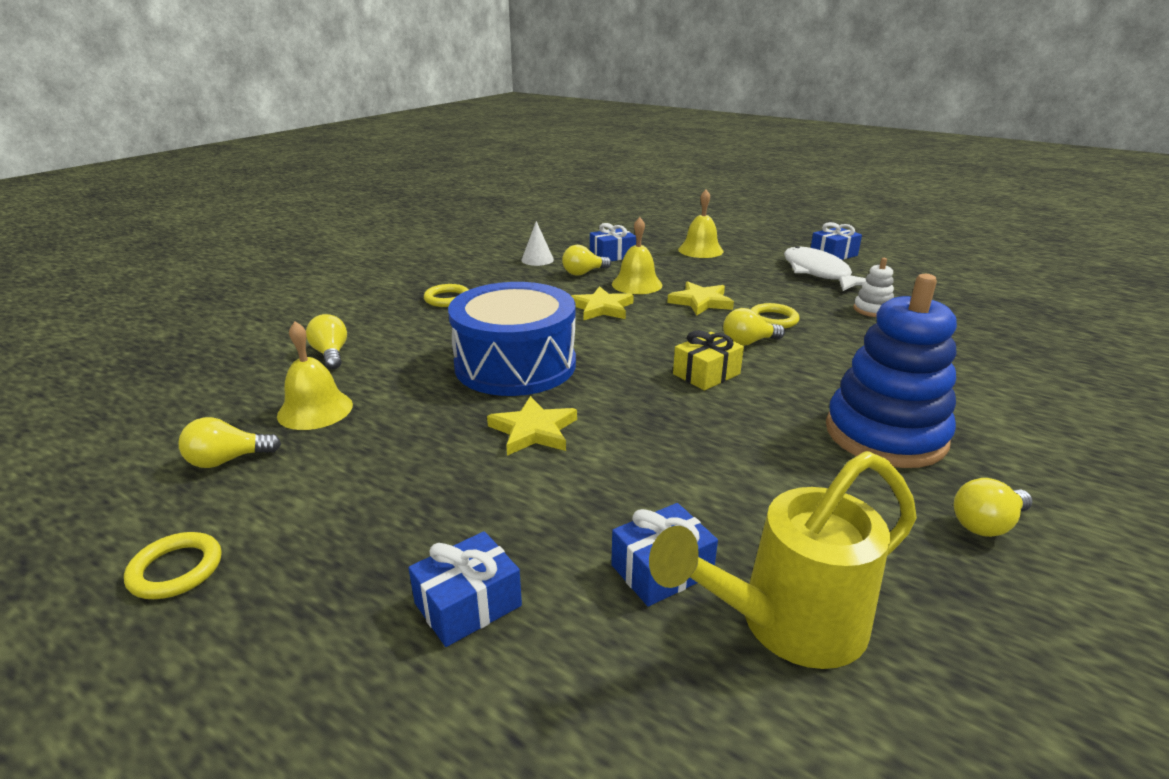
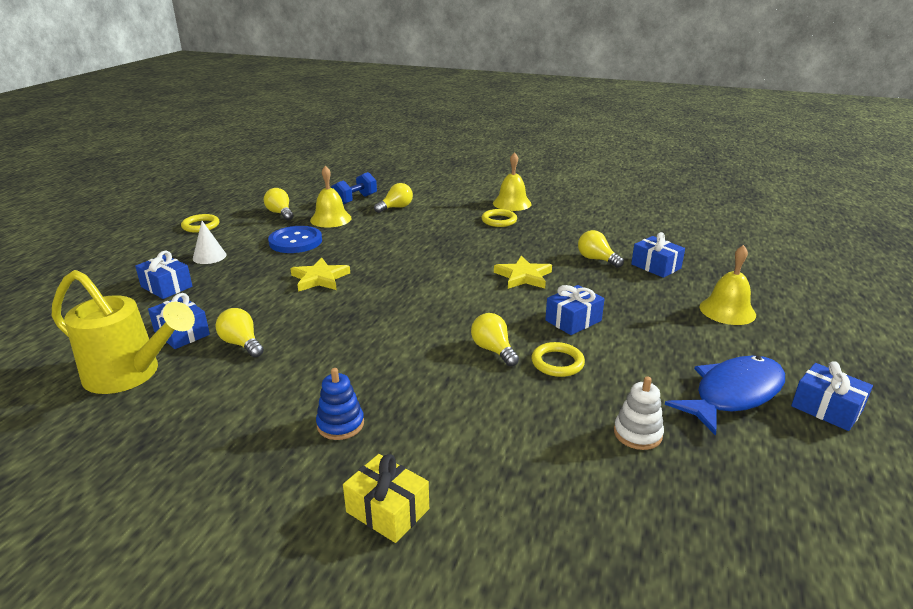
camera: 75 degrees right, 0 degrees up
(256, 383) = (355, 200): none -> blue dumbbell
(379, 447) = (295, 241): none -> blue button
(515, 365) = (405, 259): blue drum -> none
(537, 260) = (609, 237): white cone -> white cone (209, 256)
(637, 284) = (590, 285): yellow bell -> yellow bell (512, 203)
(701, 302) = (573, 320): yellow star -> blue gift
(706, 374) = (420, 332): yellow gift -> yellow gift (387, 510)
(787, 624) = (130, 375): yellow watering can -> yellow watering can turned 150 degrees clockwise
(818, 273) = (733, 394): white fish -> blue fish
(885, 434) = (340, 424): blue stacking toy -> blue stacking toy, size x0.45
(986, 524) = (211, 468): yellow light bulb -> yellow light bulb (241, 344)

